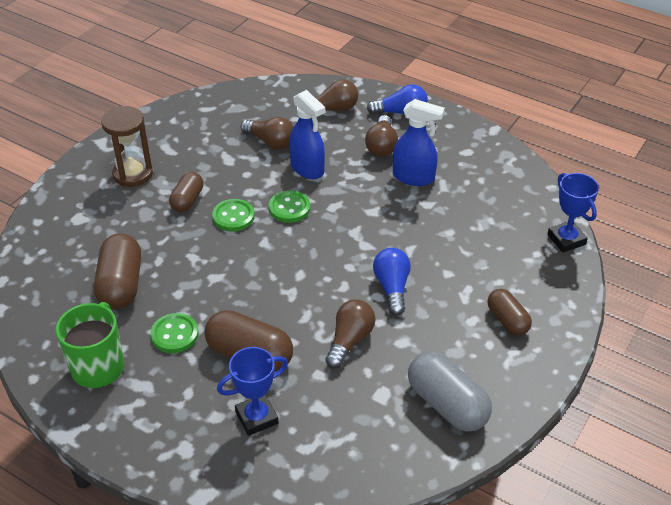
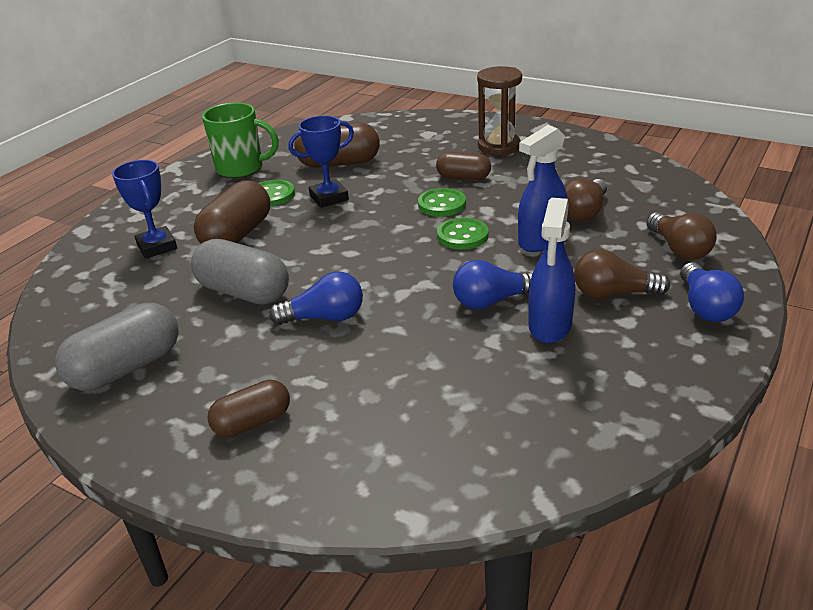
camera: 90 degrees right, 10 degrees down
(349, 340) = (244, 292): brown light bulb -> grey capsule
(382, 200) = (492, 301): none -> blue light bulb
(566, 239) = (429, 499): blue trophy -> blue trophy (329, 198)

